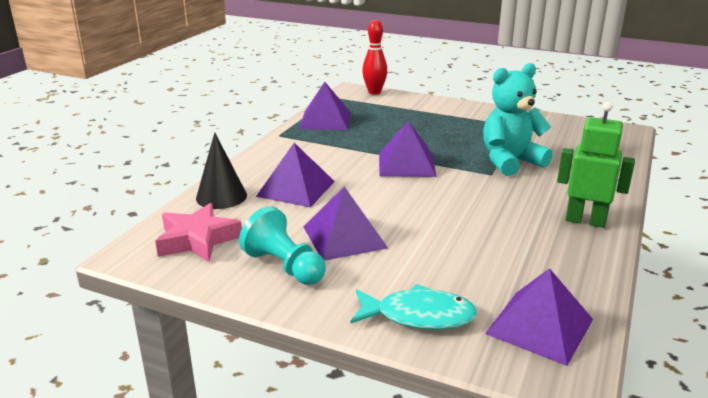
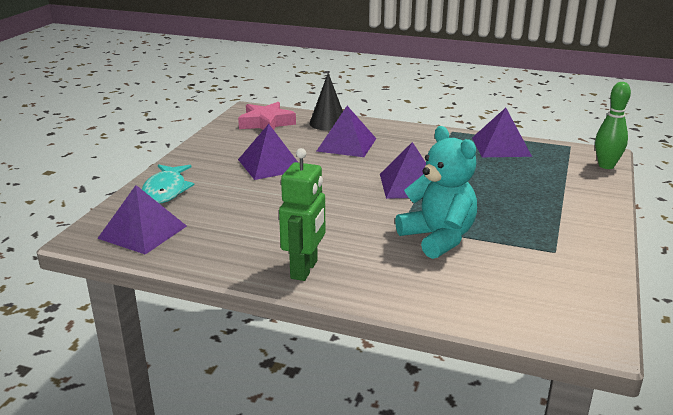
camera: 85 degrees right, 0 degrees up
(284, 266) = (231, 149): turquoise pawn -> none
(374, 92) = (606, 166): red bowling pin -> green bowling pin

